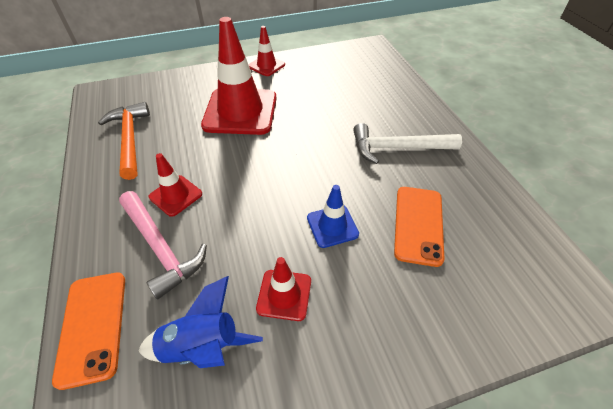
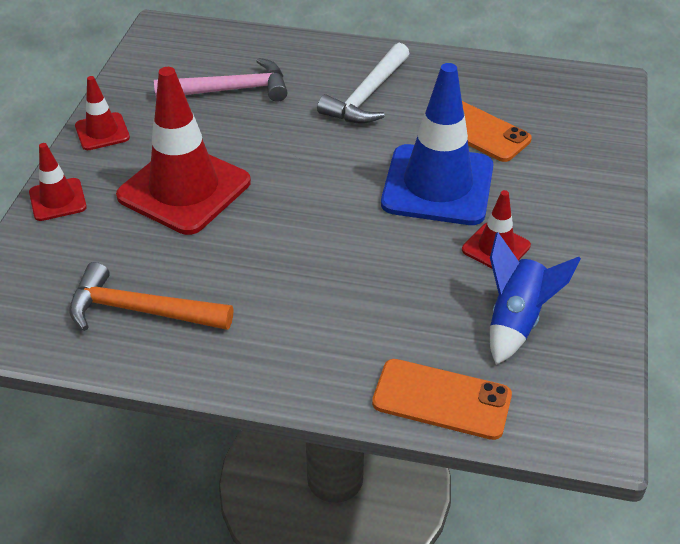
camera: 60 degrees left, 5 degrees down
(160, 247) = (370, 323): pink hammer -> pink hammer (230, 90)
(175, 195) = (296, 291): red traffic cone -> red traffic cone (58, 200)
(332, 226) = (437, 185): blue traffic cone -> blue traffic cone, size x2.04

